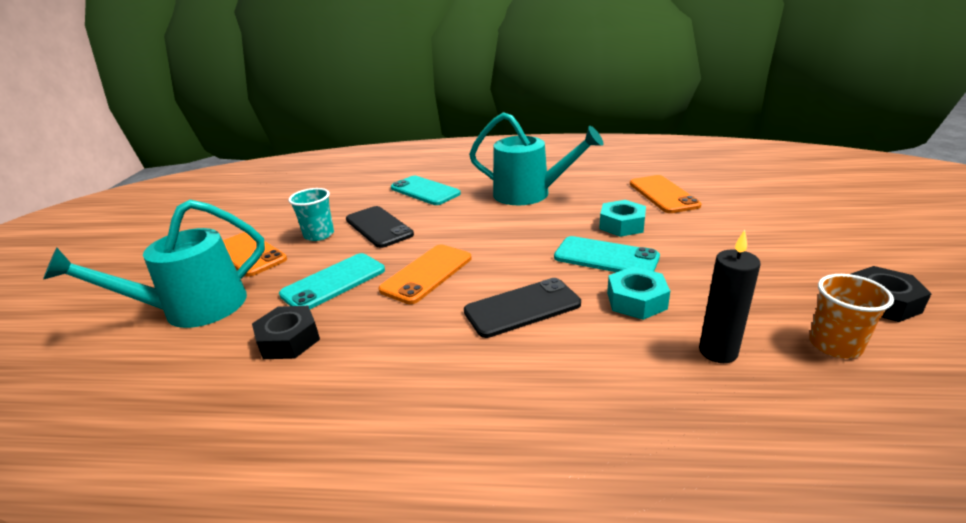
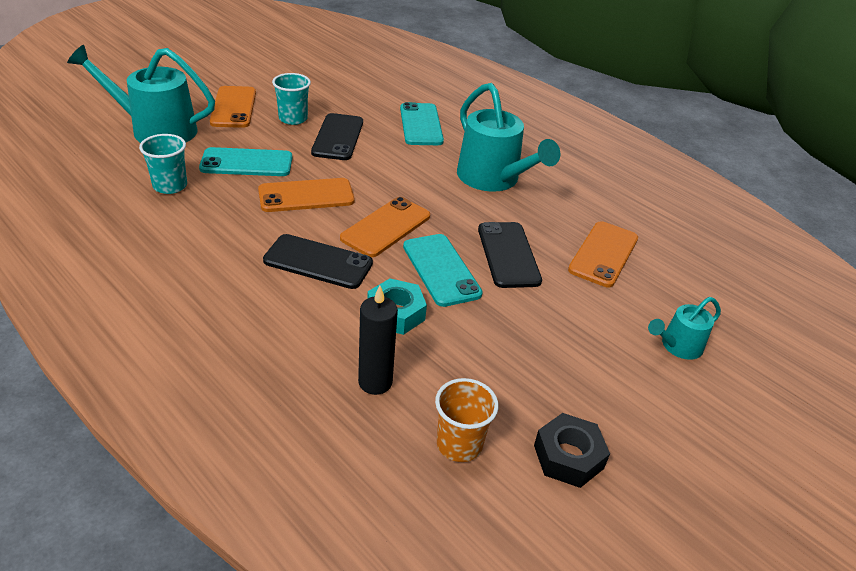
camera: 35 degrees right, 10 degrees up
(289, 340) = (170, 186): black nut -> turquoise cup
(522, 257) = (386, 227): none -> orange phone
(622, 225) = (508, 255): turquoise nut -> black phone
(786, 212) = (677, 346): none -> turquoise watering can

